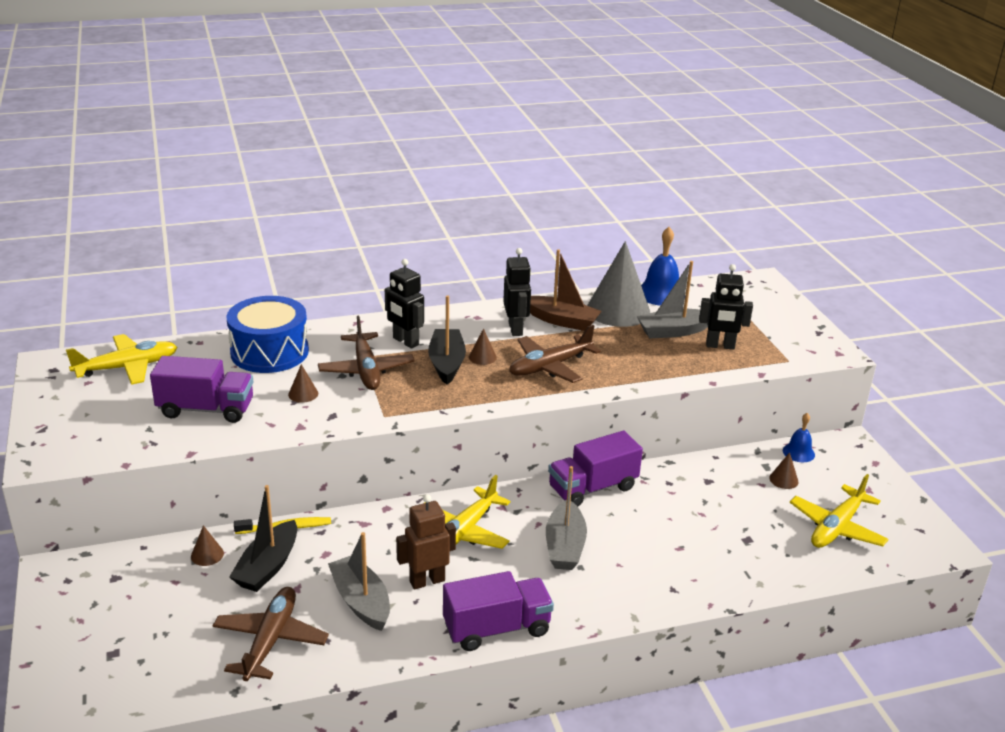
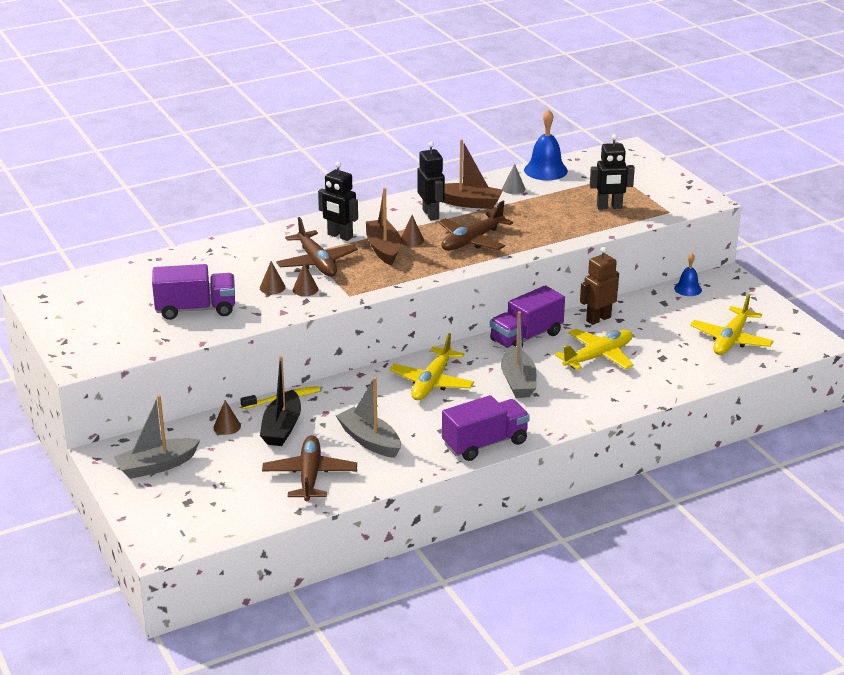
camera: 10 degrees left, 0 degrees up
(127, 367) = (107, 286): yellow plane -> yellow plane (598, 356)
(269, 352) = (225, 259): blue drum -> none
(427, 581) = (416, 420): brown robot -> brown robot (598, 319)
(447, 363) = (383, 249): black boat -> brown boat
(618, 310) = (513, 188): grey cone -> grey cone, size x0.40
(673, 331) = (566, 200): grey boat -> grey boat (156, 466)
(783, 480) = (680, 311): brown cone -> brown cone (305, 289)

